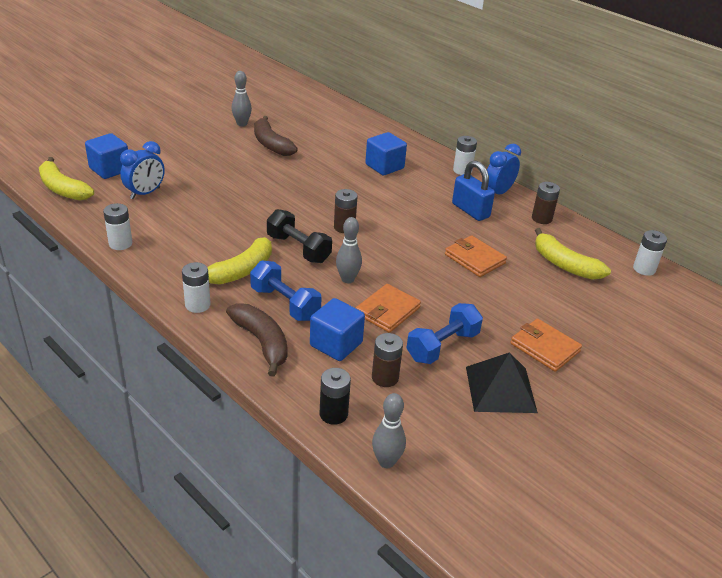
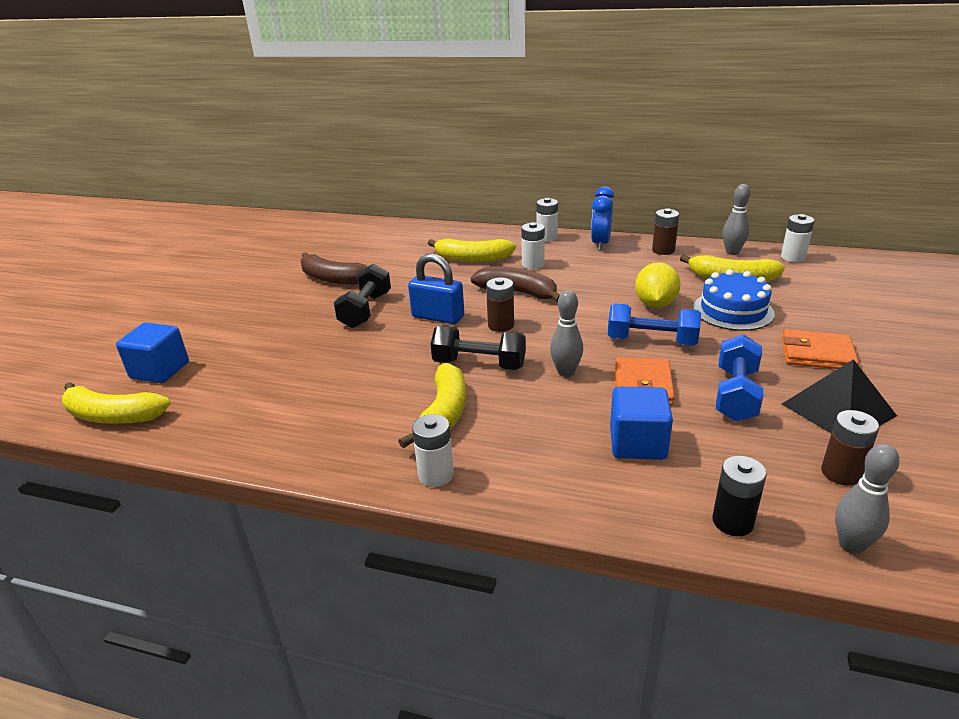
camera: 25 degrees left, 5 degrees down
(120, 244) = (259, 447): white battery -> white battery (533, 264)
(145, 193) = (234, 378): blue clock -> none
(242, 124) = (279, 271): grey bowling pin -> grey bowling pin (732, 252)
(262, 342) = (559, 481): brown banana -> brown banana (518, 292)
(268, 178) = (366, 310): none -> black dumbbell
(285, 304) = (533, 426): blue dumbbell -> blue dumbbell (651, 341)
(384, 166) = (472, 259): blue cube -> yellow banana
(385, 378) = (728, 453): brown battery -> brown battery (841, 473)
(470, 210) = (597, 266): blue padlock -> blue padlock (438, 317)
(474, 259) = (655, 304): orange wallet -> yellow lemon
(527, 289) = (733, 311): none -> blue cake

